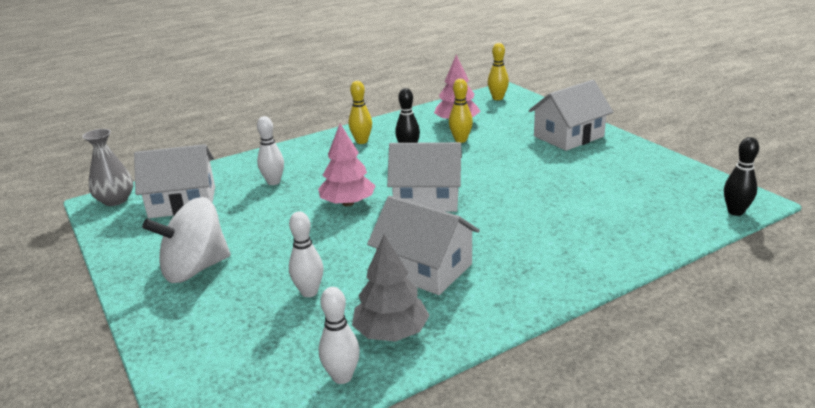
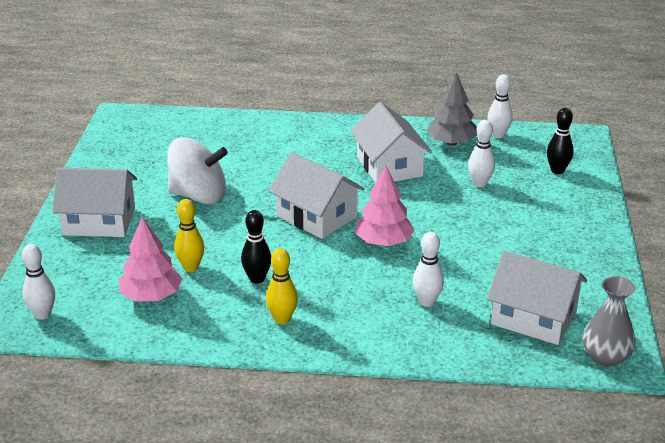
camera: 145 degrees left, 5 degrees up
(195, 269) = (552, 235): white spinning top -> white spinning top (198, 196)
(497, 98) = (42, 314): yellow bowling pin -> white bowling pin
(735, 212) = (146, 114): black bowling pin -> black bowling pin (557, 170)

